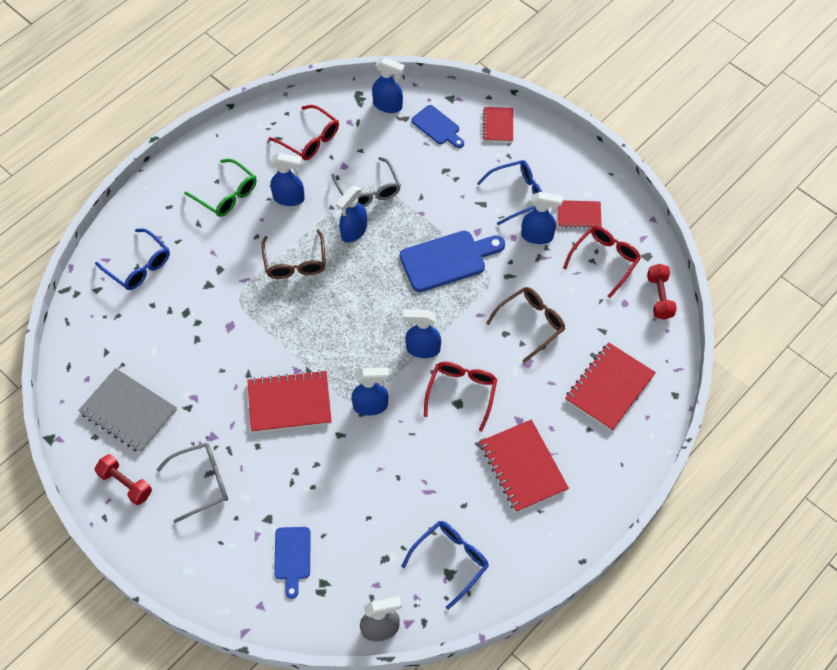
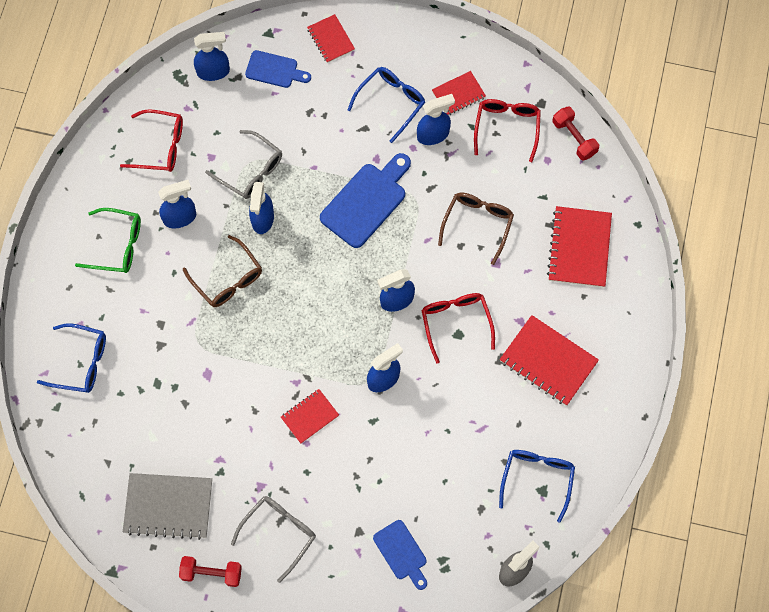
camera: 30 degrees left, 10 degrees up
(289, 403) = (310, 416): red notebook -> red notebook, size x0.59

